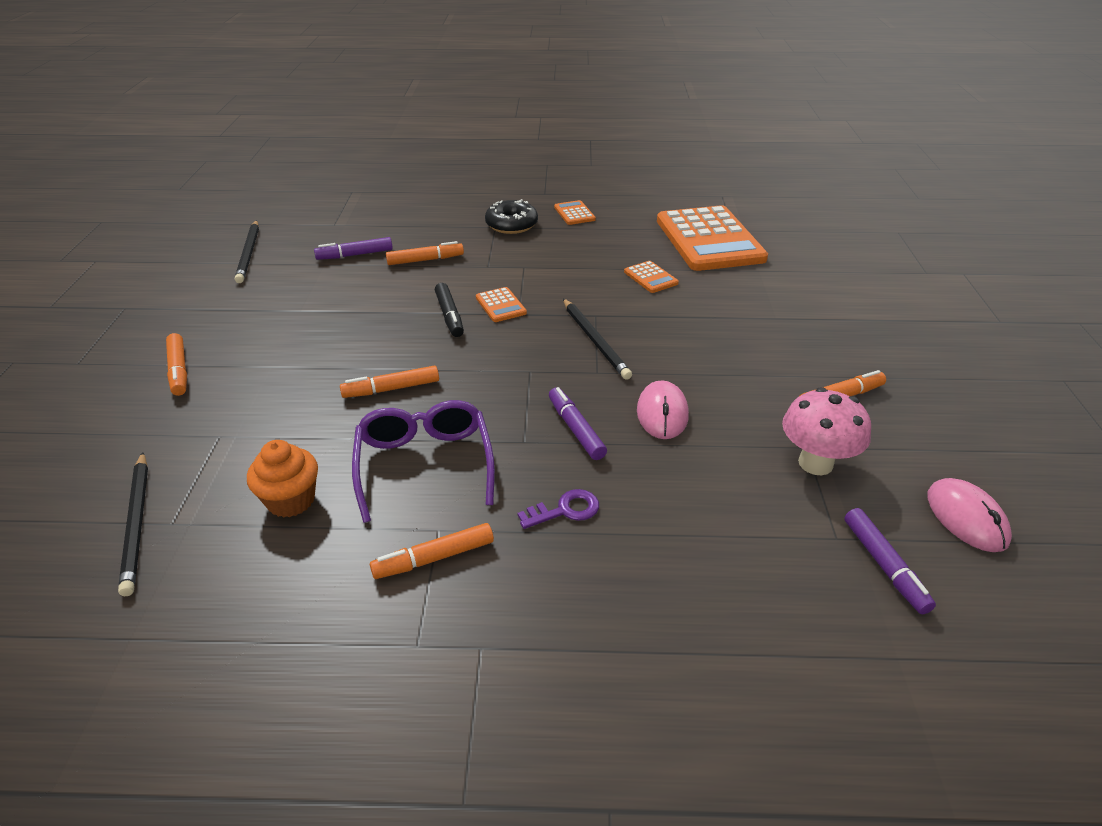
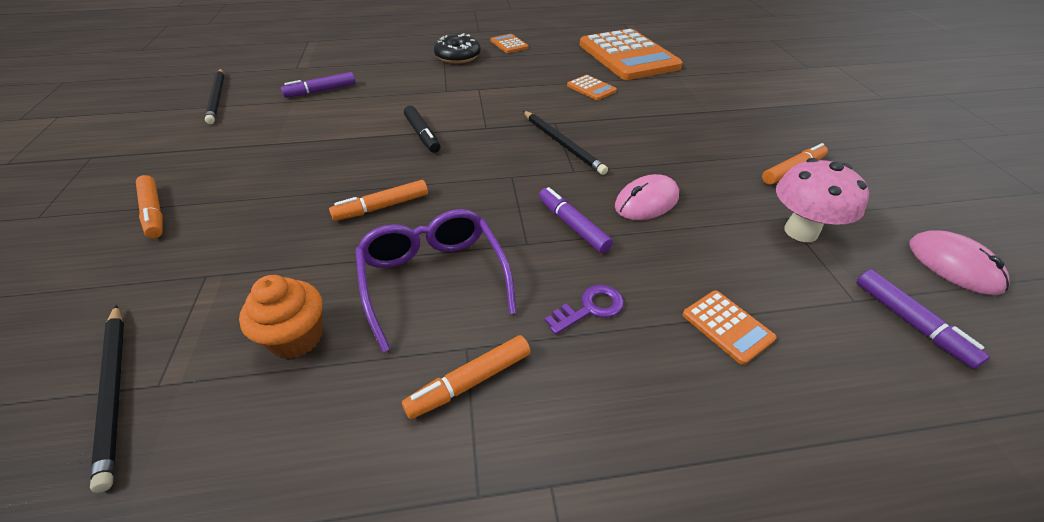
camera: 10 degrees left, 5 degrees up
(425, 260) = (388, 90): orange marker -> none
(500, 305) = (467, 122): orange calculator -> orange calculator (727, 326)
(662, 413) = (646, 201): pink mouse -> pink mouse turned 60 degrees clockwise

